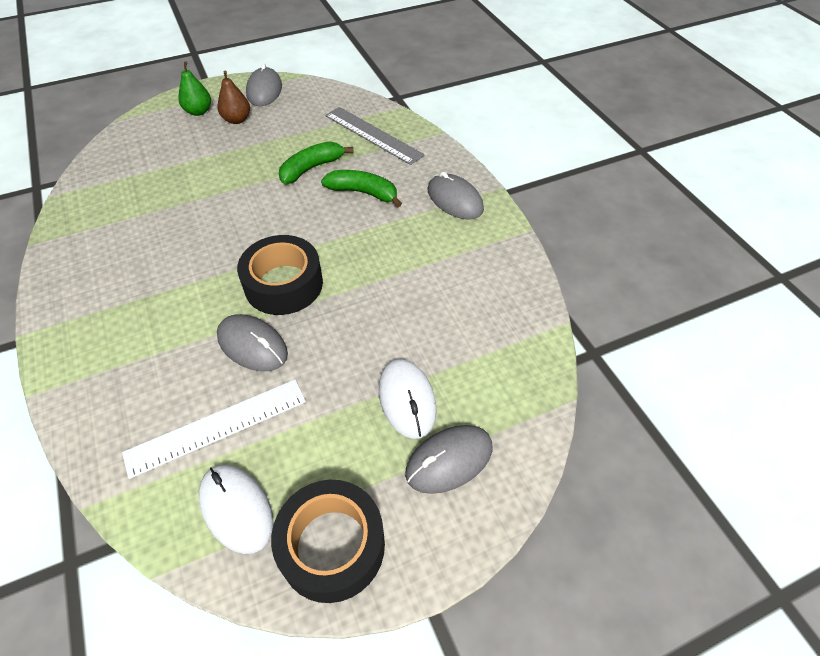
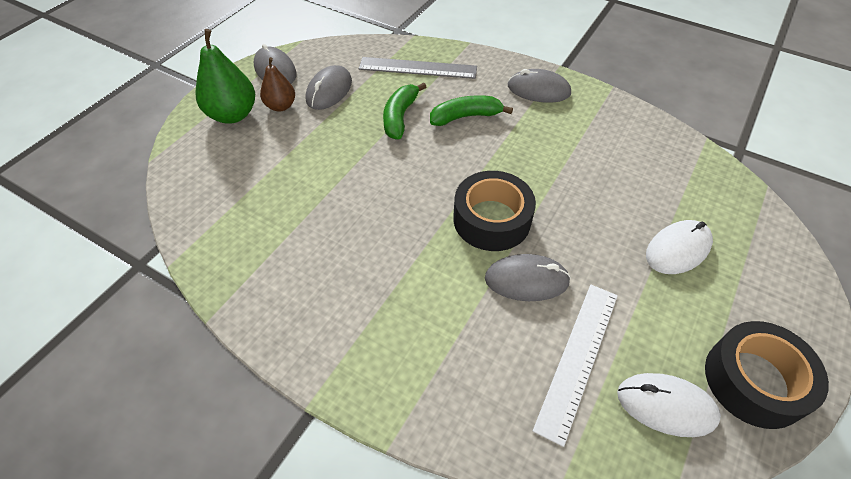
camera: 35 degrees left, 0 degrees up
(198, 111) = (233, 115): green pear -> green pear, size x1.62
(407, 399) = (678, 249): white mouse -> white mouse turned 75 degrees counterclockwise
(449, 460) = (750, 272): grey mouse -> grey mouse (329, 91)

